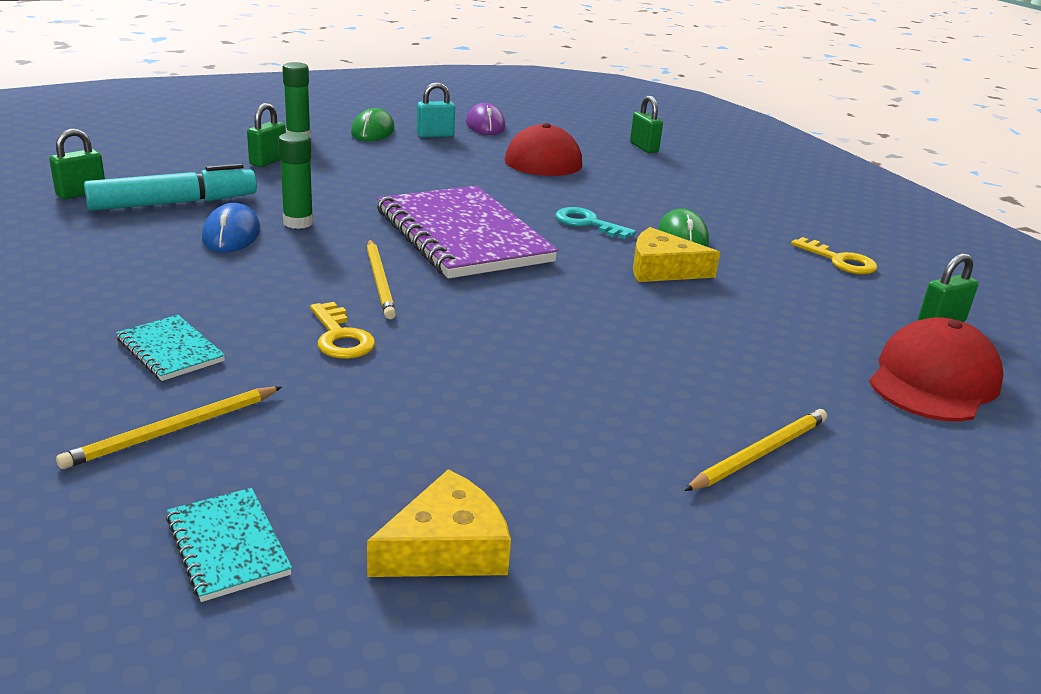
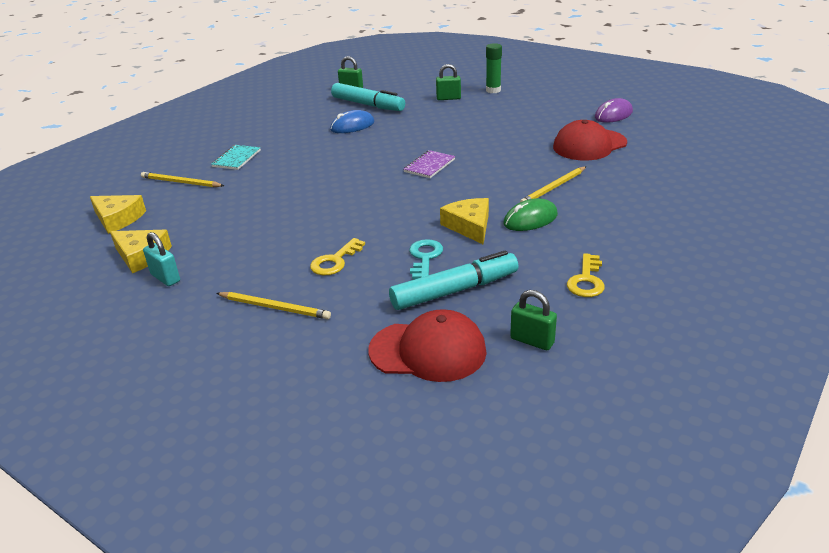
camera: 65 degrees right, 5 degrees up
(228, 546) = (118, 219): turquoise notebook -> yellow cheese
(298, 223) = (386, 131): green glue stick -> none
(340, 337) = (282, 181): yellow key -> yellow key (335, 261)
(372, 131) = (538, 98): green mouse -> none
(380, 281) = (347, 168): yellow pencil -> yellow pencil (553, 188)
(435, 135) = (565, 111): turquoise padlock -> turquoise padlock (165, 278)
(462, 236) = (429, 166): purple notebook -> purple notebook, size x0.44
(588, 223) = (503, 188): turquoise key -> turquoise key (424, 257)
(644, 147) = (681, 164): green padlock -> none
(809, 325) = (454, 290): none -> turquoise marker

